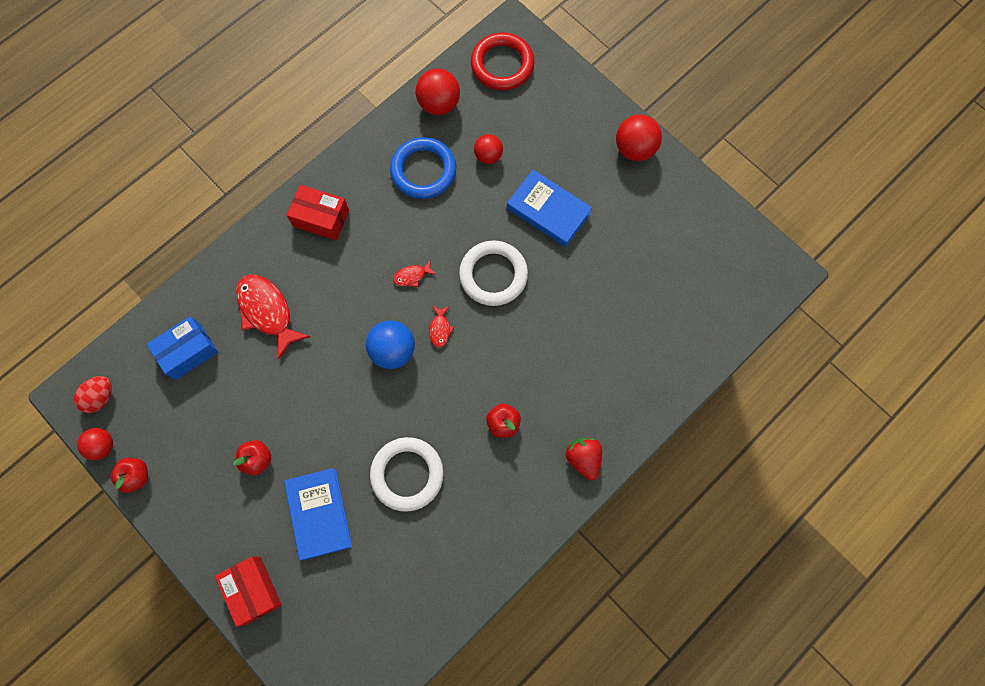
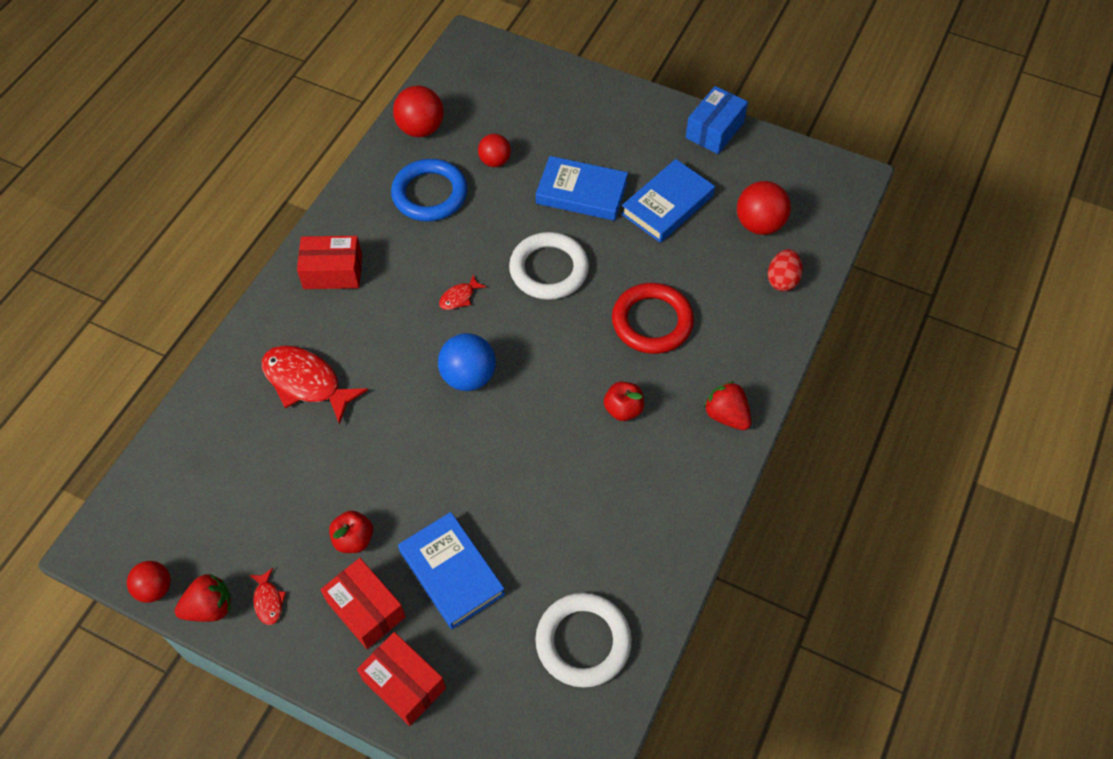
camera: 20 degrees left, 15 degrees down
(100, 397) = (133, 536): red egg -> red egg (782, 280)
(136, 476) = (210, 607): red apple -> red strawberry
(188, 352) = (226, 453): blue box -> blue box (714, 130)
(246, 520) = (366, 609): none -> red box
(407, 474) = (537, 496): white ring -> white ring (583, 642)
(440, 329) = (512, 339): red fish -> red fish (268, 601)
(502, 64) = (474, 76): red ring -> red ring (652, 322)
(616, 247) = (667, 205): none -> blue book
(634, 149) = (646, 112): red ball -> red ball (759, 224)

